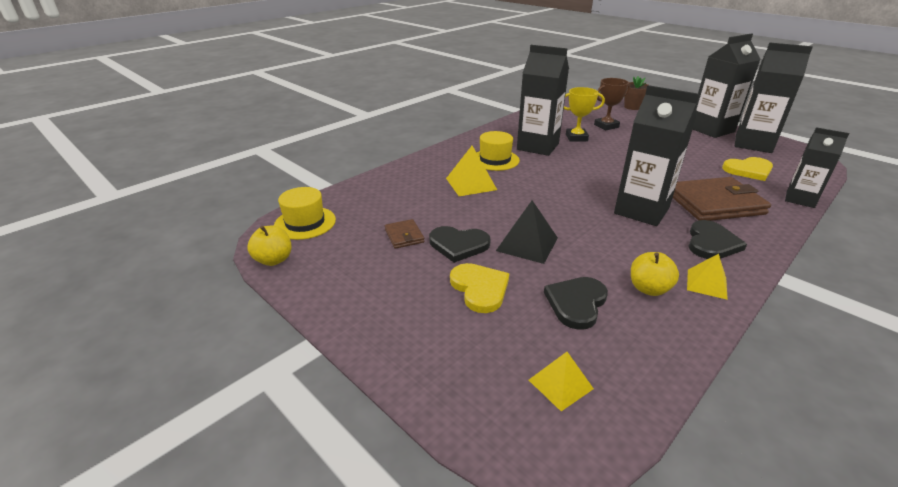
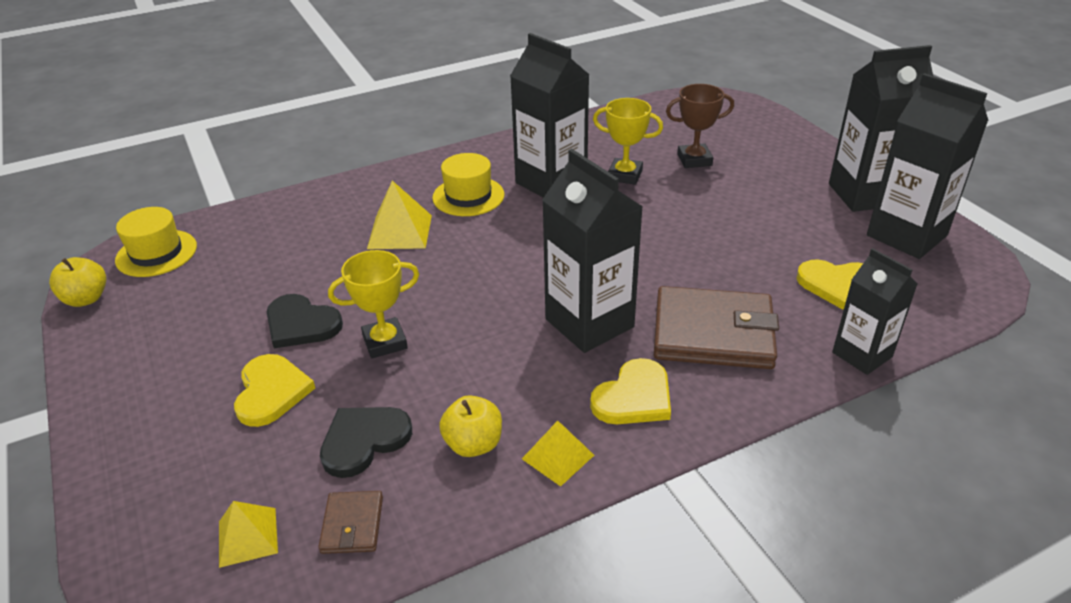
camera: 20 degrees right, 5 degrees up
(404, 236) = (250, 296): brown wallet -> brown wallet (352, 525)
(527, 244) = (385, 342): black pyramid -> yellow trophy
(632, 107) = (778, 127): brown flower pot -> none
(711, 243) = (634, 397): black heart -> yellow heart

